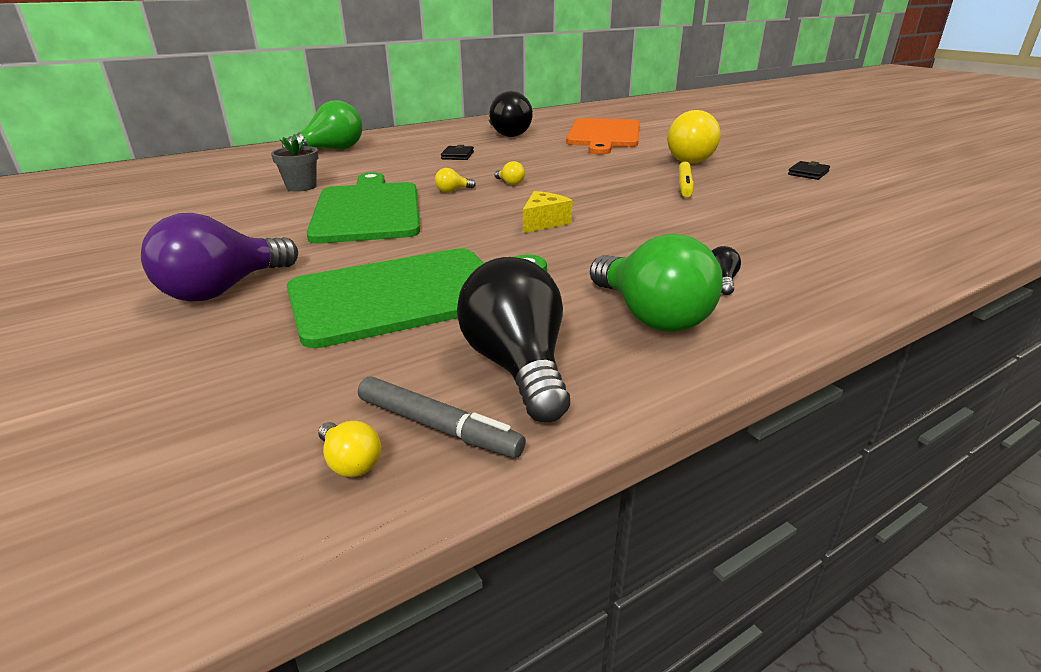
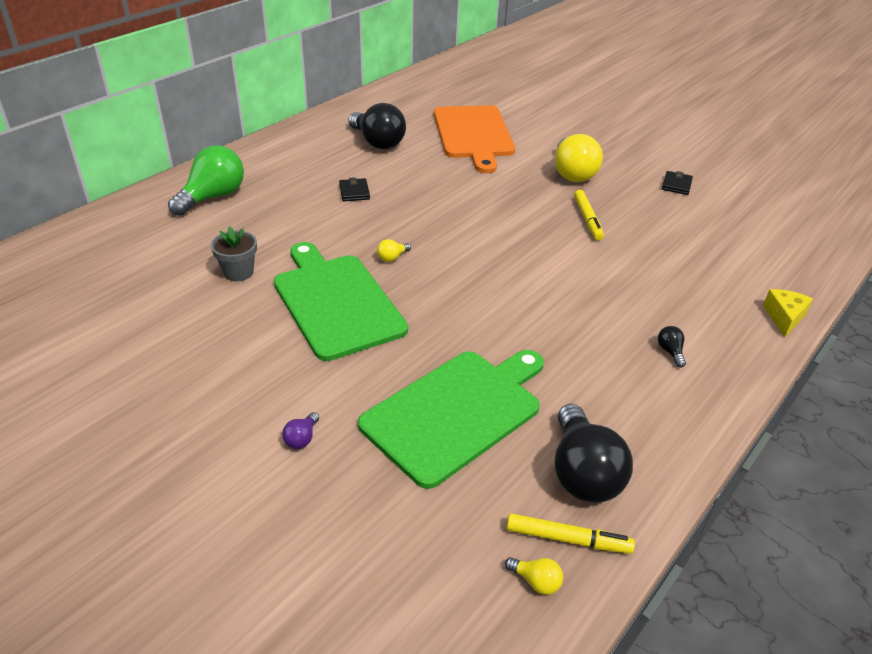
camera: 20 degrees left, 10 degrees up
(223, 290) = (302, 438): purple light bulb -> purple light bulb, size x0.41
(438, 427) = (568, 539): grey marker -> yellow marker
(510, 183) = (436, 237): yellow light bulb -> none
(517, 366) = (583, 473): black light bulb -> black light bulb turned 150 degrees counterclockwise
(543, 222) = (502, 296): yellow cheese -> yellow cheese (784, 317)
(651, 316) = (641, 401): green light bulb -> none

